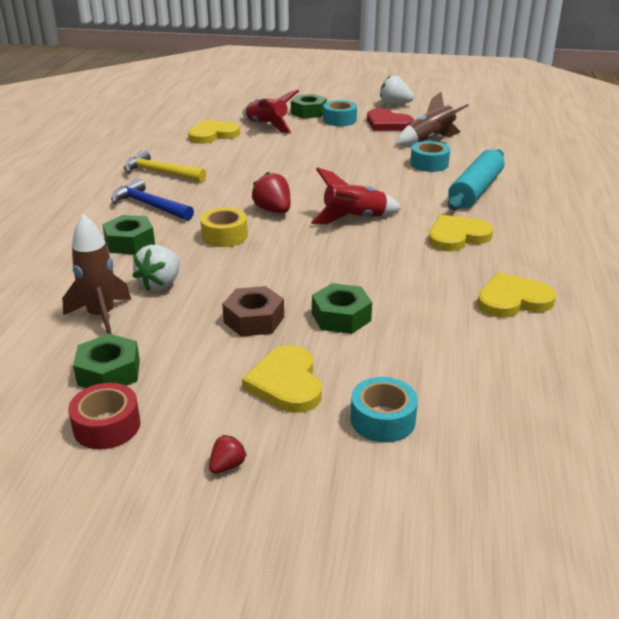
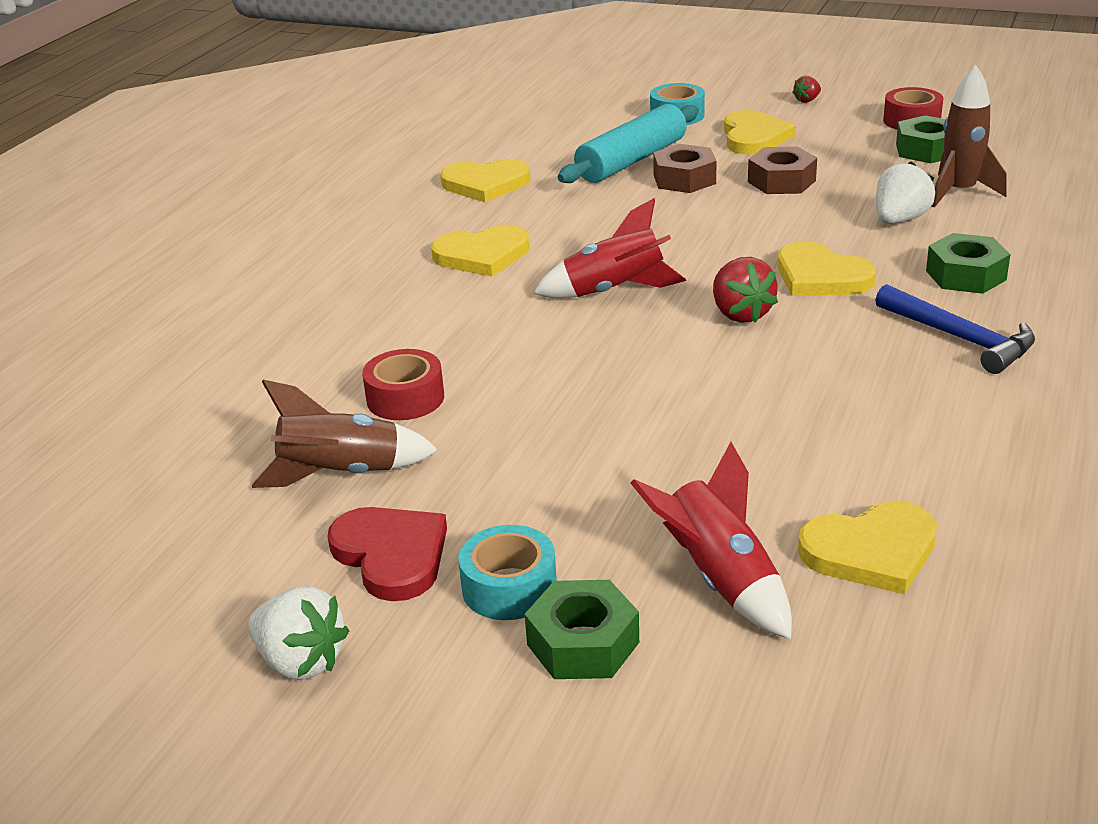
camera: 165 degrees left, 0 degrees up
(160, 173) = (969, 419): yellow hammer -> none
(224, 236) = (821, 276): yellow tape -> yellow heart
(341, 317) = (684, 179): green nut -> brown nut
(429, 164) = (405, 398): turquoise tape -> red tape
(476, 190) = (379, 329): turquoise rolling pin -> turquoise rolling pin (631, 160)

